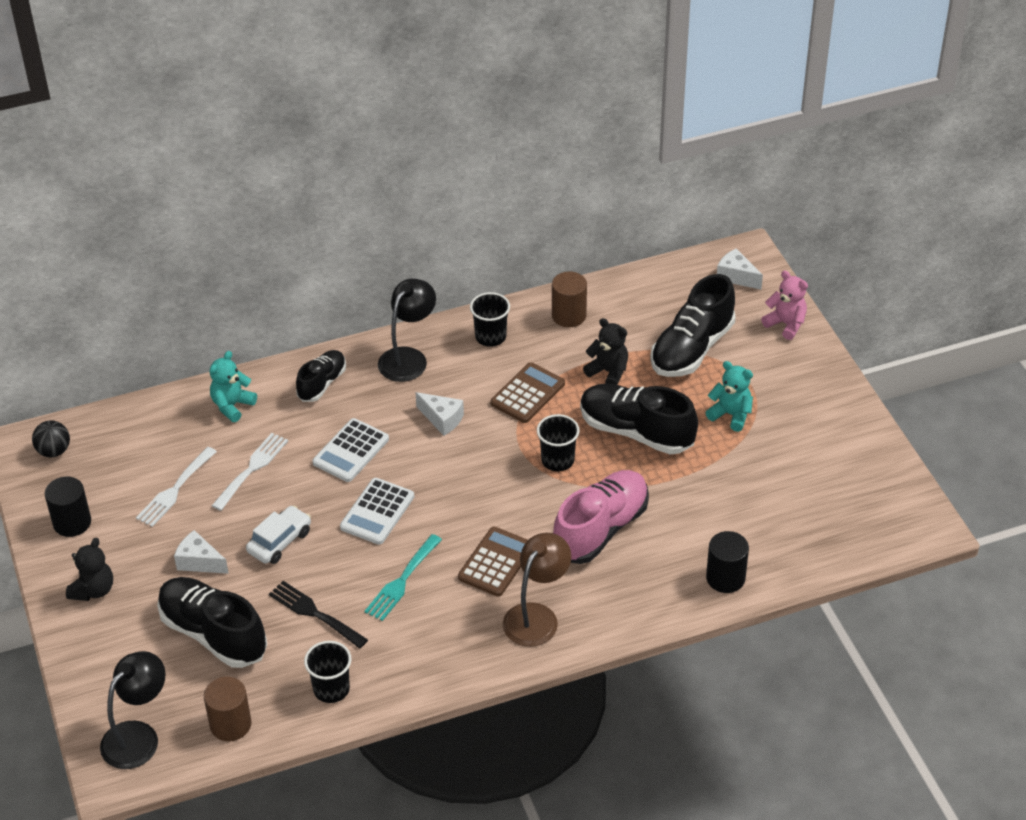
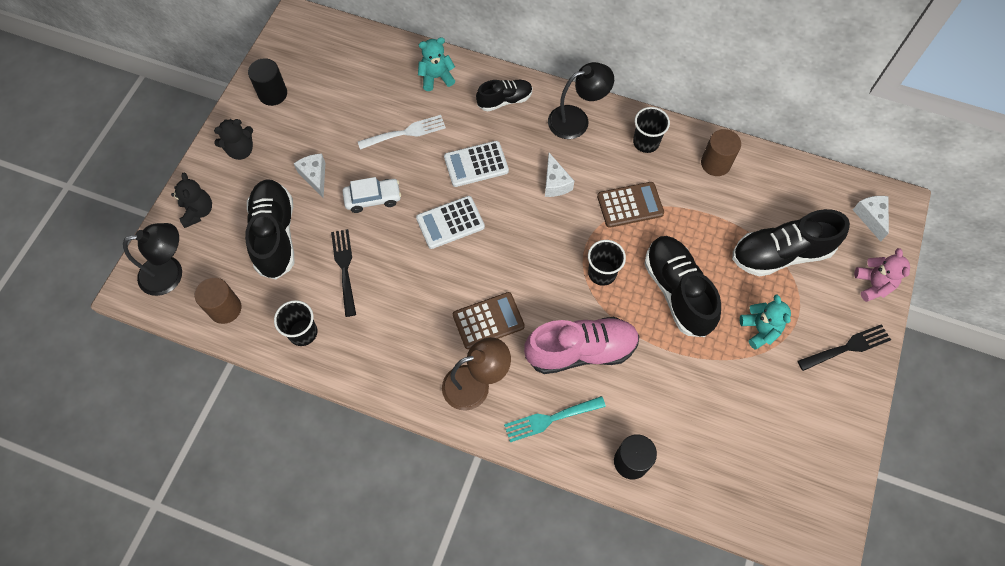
camera: 40 degrees right, 20 degrees up
(54, 451) = (308, 36): black ball -> none
(175, 490) = (348, 114): white fork -> none
(402, 581) = (417, 287): turquoise fork -> turquoise fork (550, 419)
(608, 372) = (702, 228): black teddy bear -> black teddy bear (198, 212)
(810, 381) = (847, 347): none -> black fork

